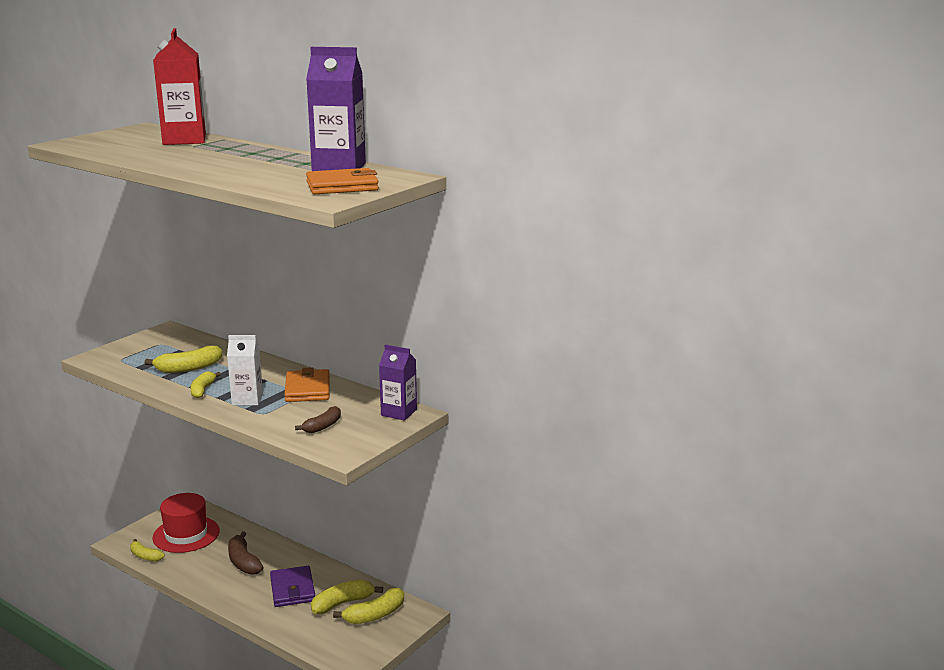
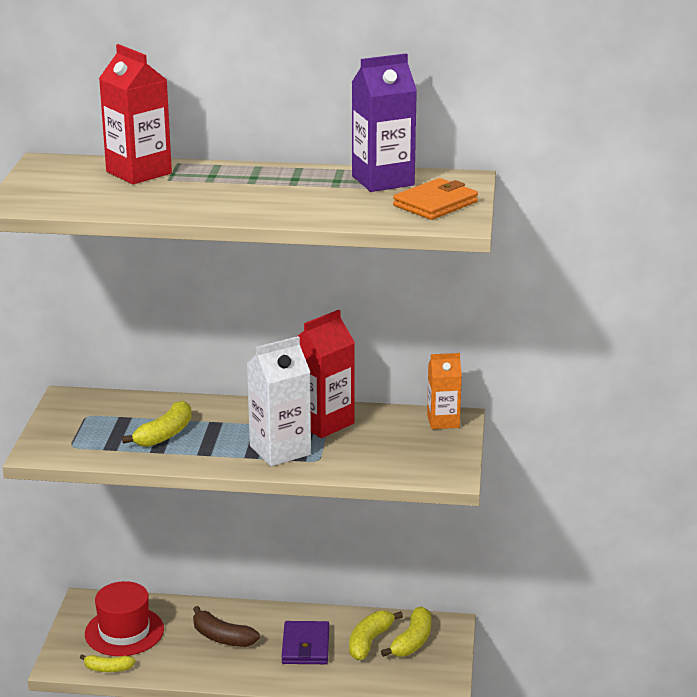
camera: 30 degrees left, 5 degrees up
(202, 390) = (218, 454): yellow banana -> none
(247, 399) = (280, 450): white carton -> white carton, size x1.55
(292, 589) = (305, 646): purple wallet -> purple wallet turned 45 degrees clockwise
(307, 389) = (323, 422): orange wallet -> red carton
(323, 426) = (394, 456): brown banana -> none
(399, 412) = (443, 421): purple carton -> orange carton

